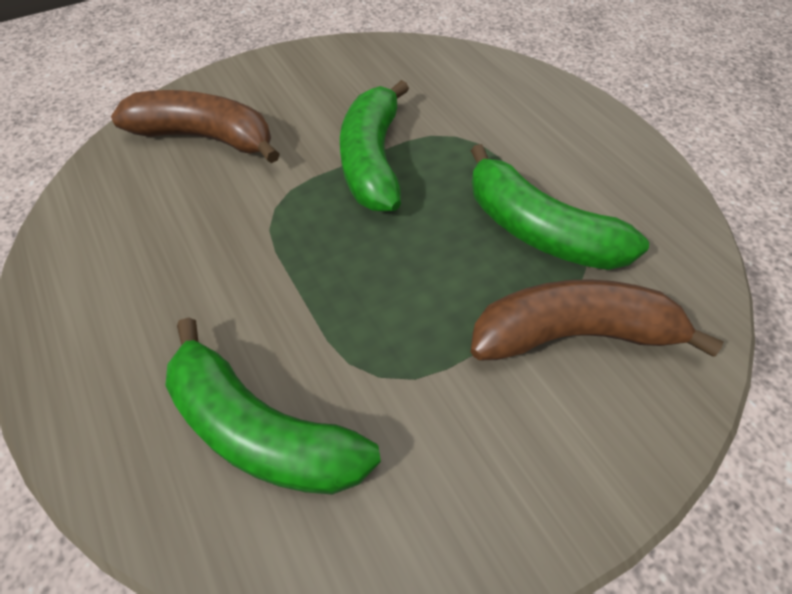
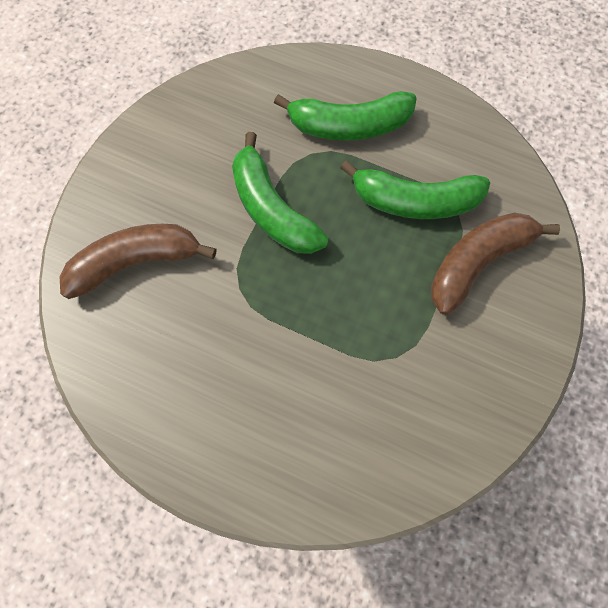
camera: 35 degrees left, 15 degrees up
(261, 430) = (360, 429): green banana -> green banana (349, 126)

